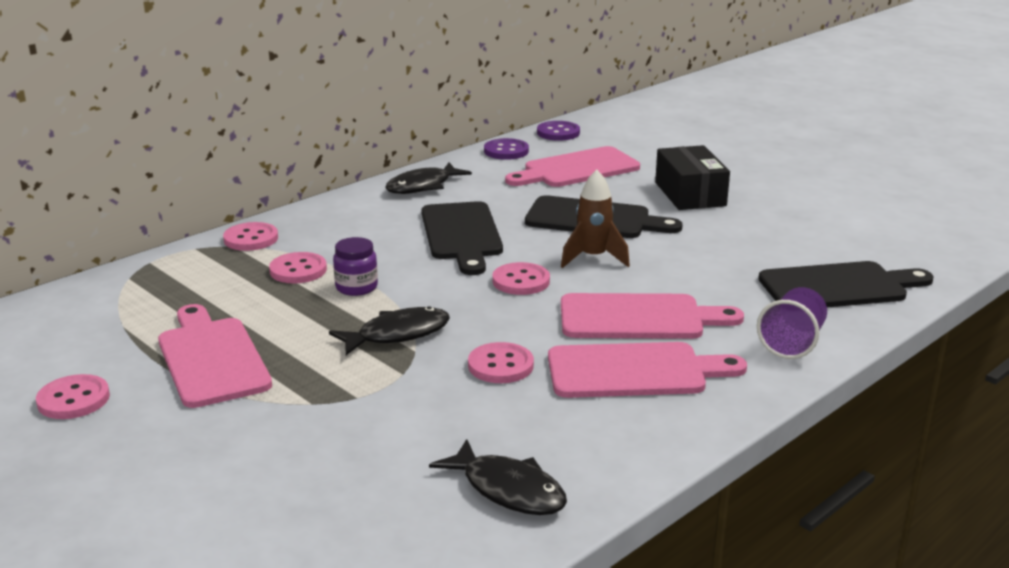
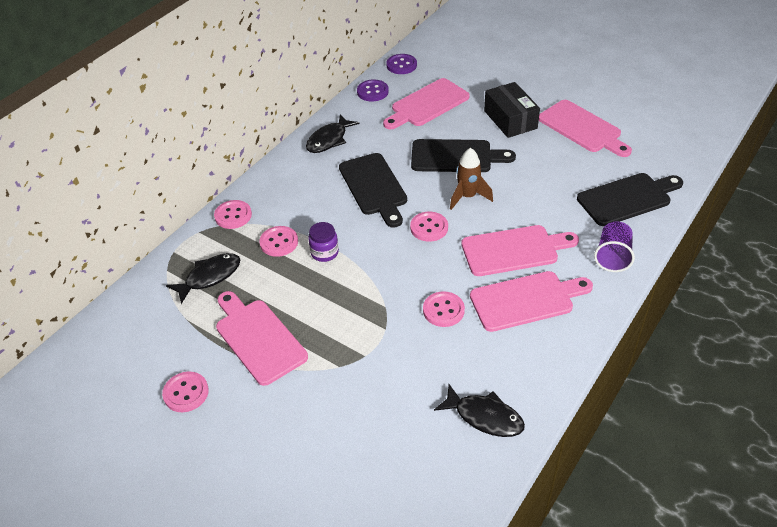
camera: 10 degrees left, 20 degrees up
(397, 334) = (368, 293): black fish -> black fish (209, 277)
(794, 212) = (582, 128): none -> pink cutting board

